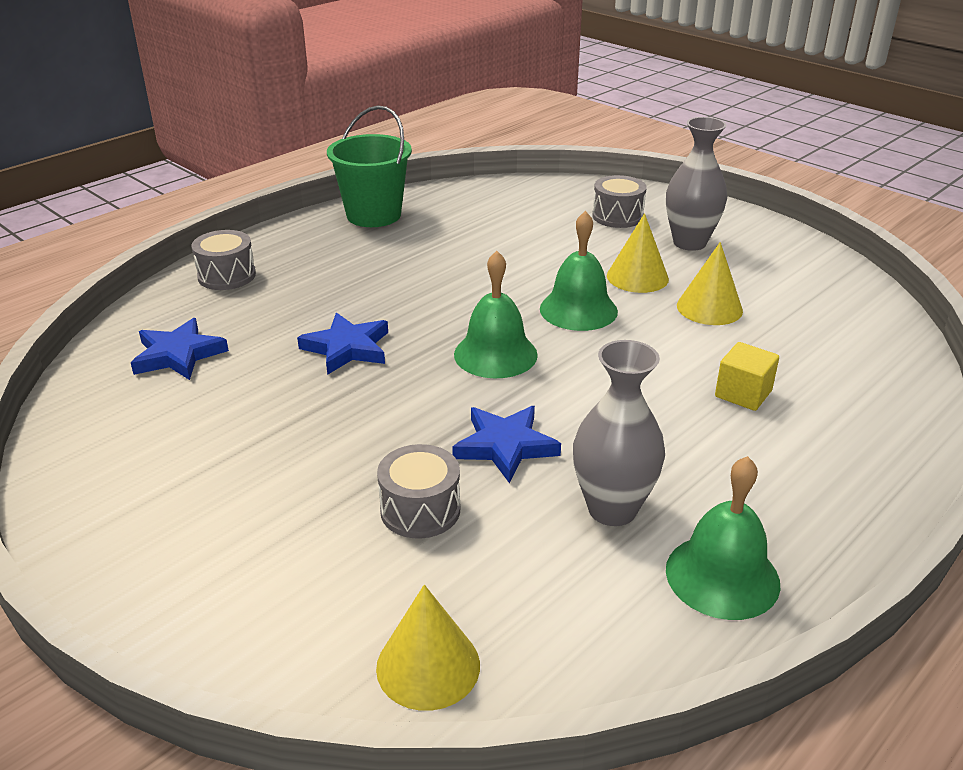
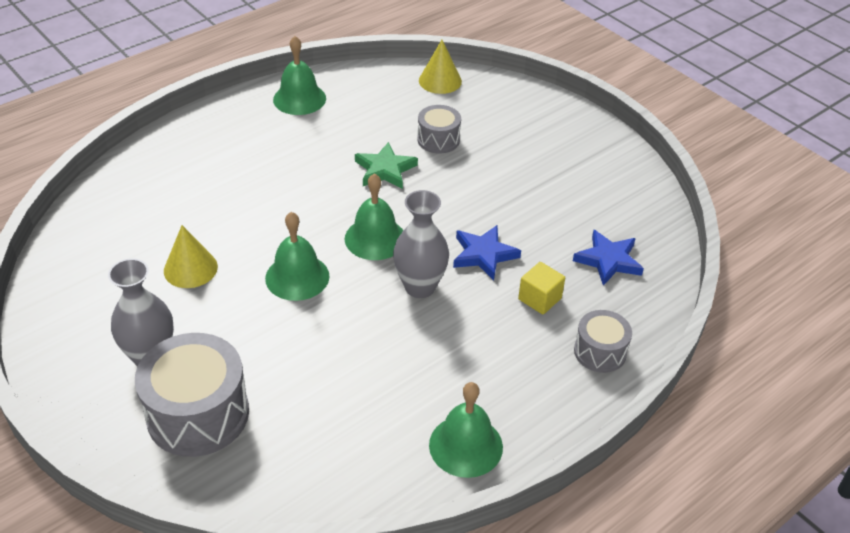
camera: 175 degrees left, 10 degrees up
(374, 215) = (466, 445): green bucket -> green bell
(505, 446) = (385, 170): blue star -> green star
(612, 509) = (337, 131): grey vase -> grey vase (420, 287)
(617, 216) = (198, 414): grey drum -> grey drum, size x1.81
(637, 277) = (228, 312): yellow cone -> none
(743, 394) = (220, 190): yellow cube -> yellow cube (539, 299)

